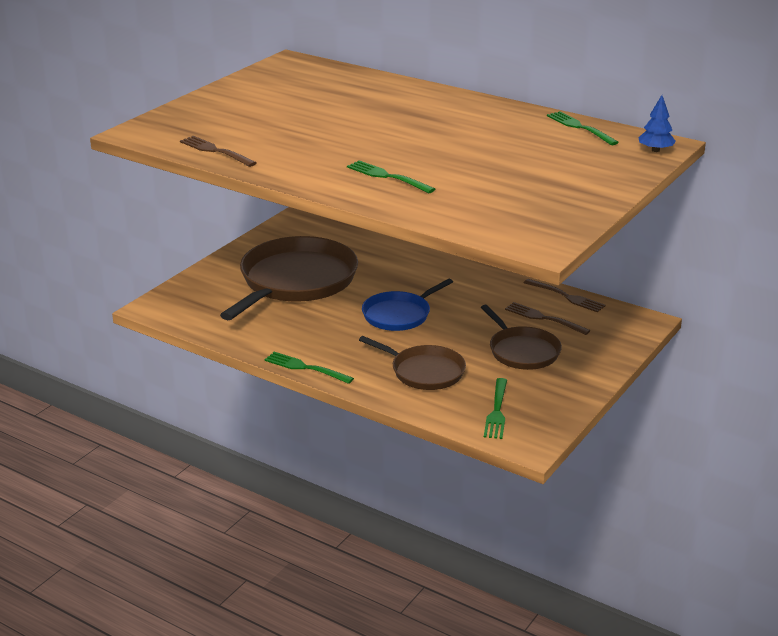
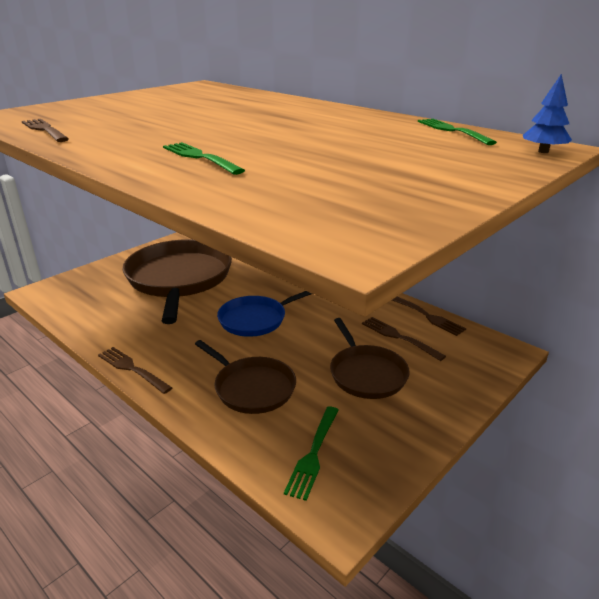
camera: 10 degrees right, 0 degrees up
(295, 281) = (179, 279): brown pan -> brown pan turned 45 degrees counterclockwise
(305, 368) = (132, 369): green fork -> brown fork

